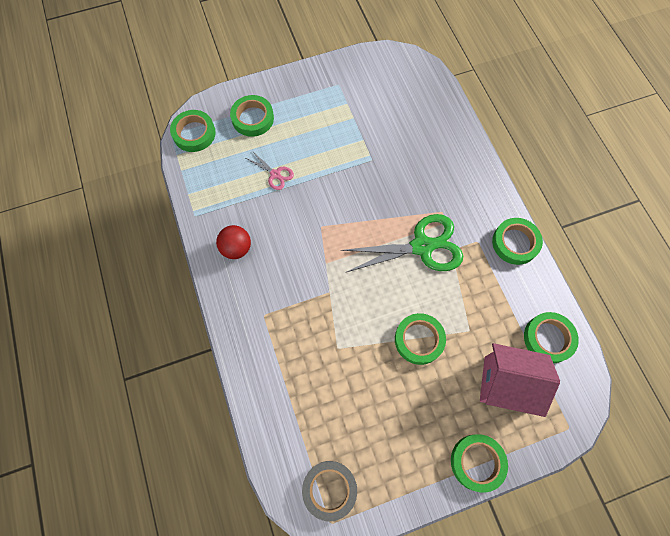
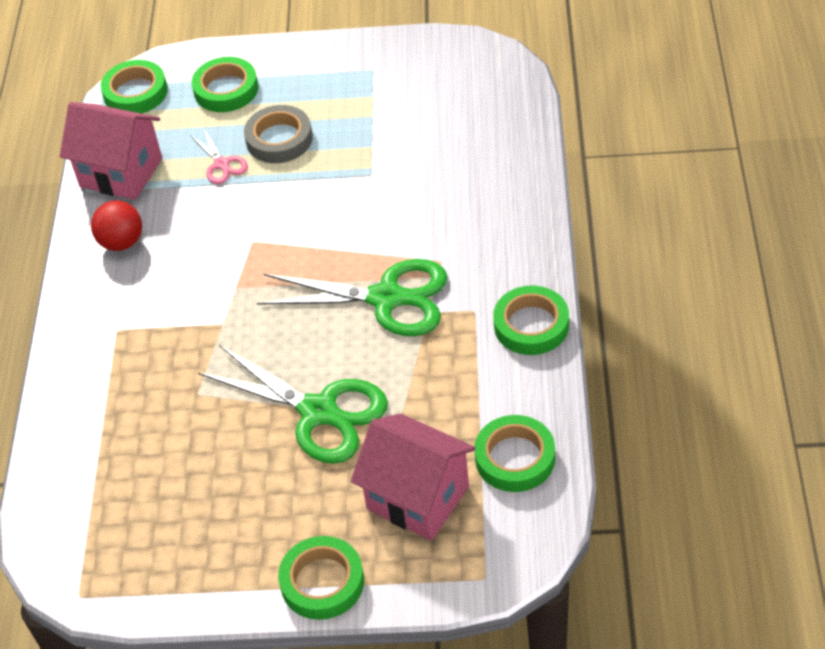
camera: 25 degrees right, 20 degrees down
(212, 196) = (121, 172): none -> pink house
(329, 489) = (98, 556): grey tape -> grey tape (279, 139)
(419, 340) = (319, 412): green tape -> green scissors

